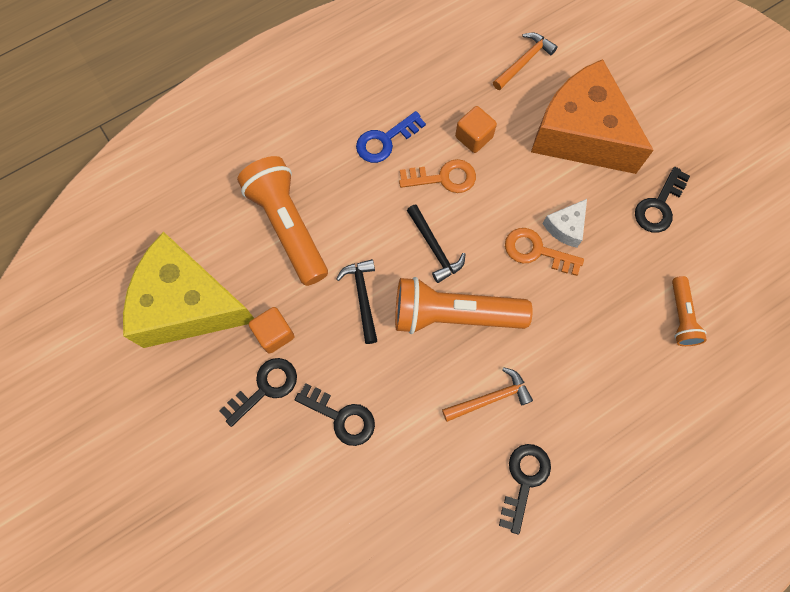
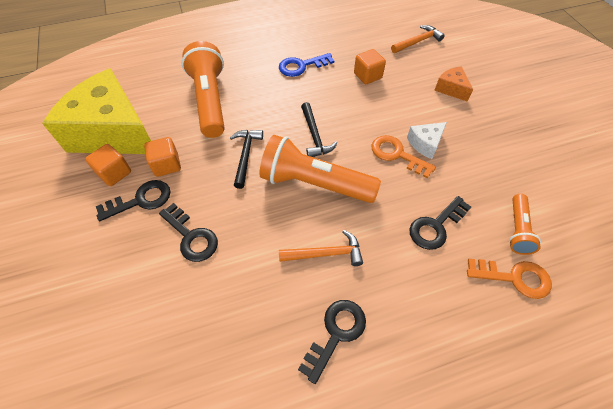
camera: 15 degrees right, 15 degrees down
(217, 361) = (114, 173): none -> orange cube
(444, 178) = (337, 95): orange key -> orange key (514, 277)
(581, 134) = (451, 89): orange cheese -> orange cheese, size x0.41
(659, 206) = (508, 145): black key -> black key (435, 226)

